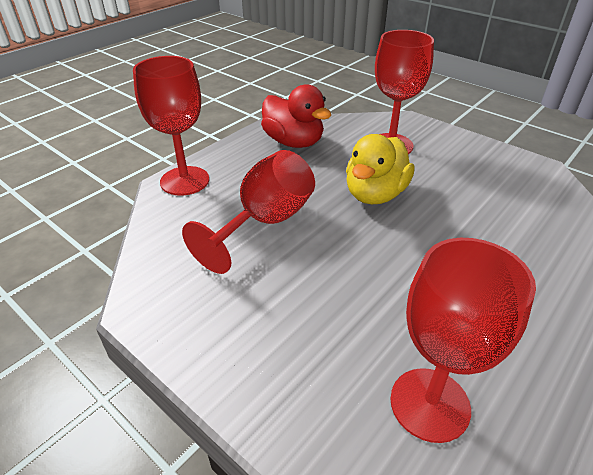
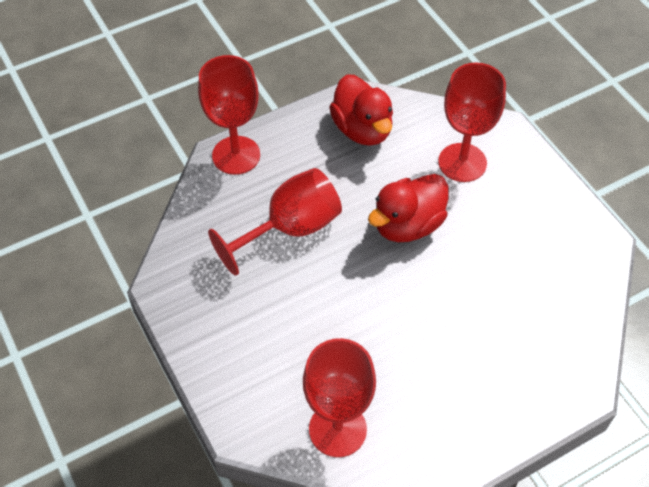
camera: 20 degrees right, 15 degrees up
(375, 194) = (407, 225): yellow duck -> red duck

